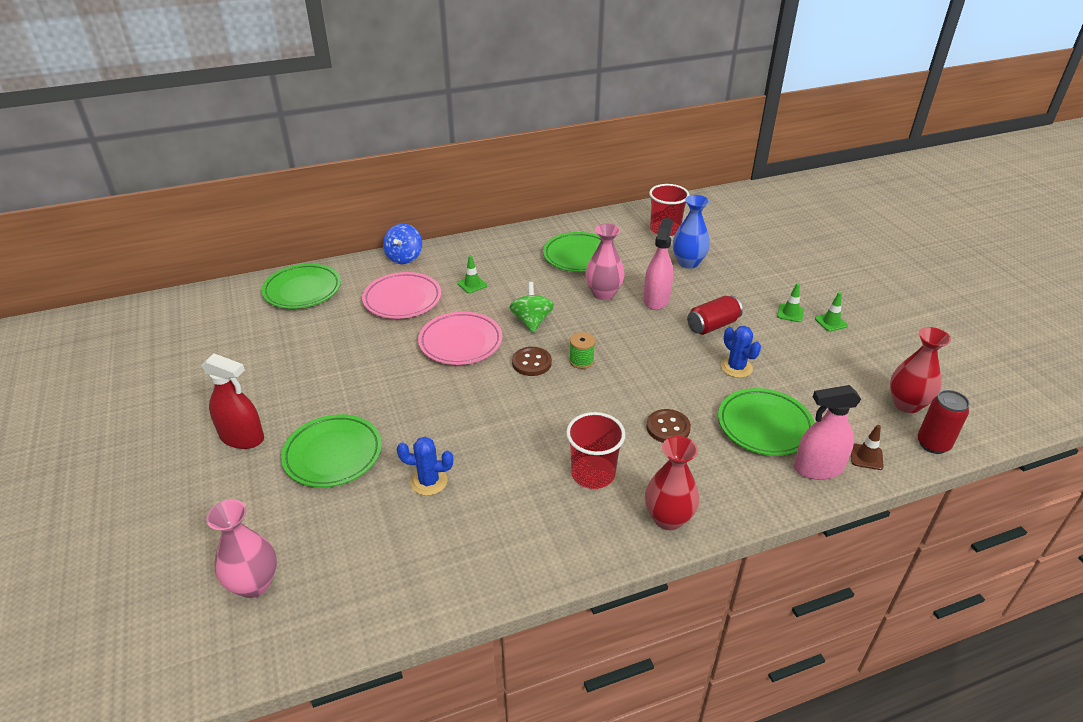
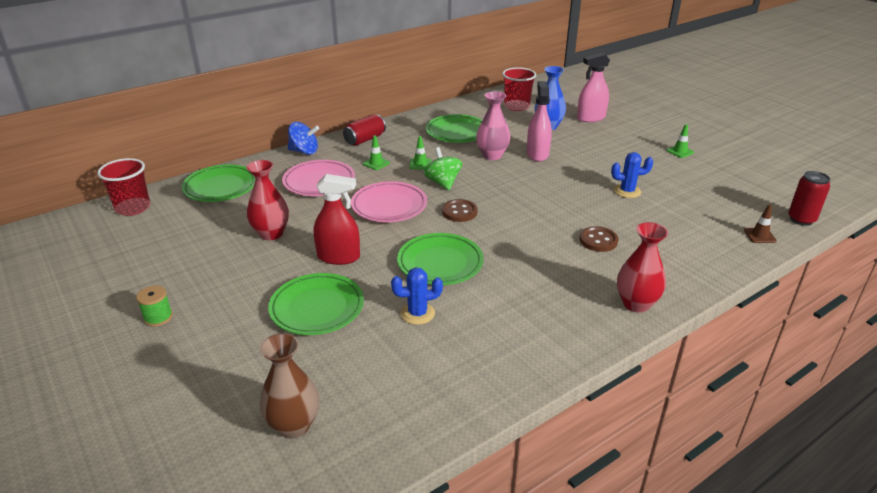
camera: 15 degrees left, 5 degrees down
(242, 437) = (220, 309): red spray bottle -> red spray bottle (338, 257)
(254, 584) = (294, 426): pink vase -> brown vase
(404, 257) = (304, 151): blue spinning top -> blue spinning top turned 75 degrees counterclockwise
(581, 361) = (501, 204): green spool -> green spool (158, 317)
(593, 474) = (556, 283): red cup -> red cup (133, 208)
(712, 325) = (592, 166): red can -> red can (365, 139)
(736, 367) = (627, 191): blue cactus -> blue cactus turned 45 degrees counterclockwise
(764, 426) = (672, 227): green plate -> green plate (440, 263)
(790, 313) = (646, 150): green traffic cone -> green traffic cone (420, 164)
(818, 468) = (729, 249): pink spray bottle -> pink spray bottle (591, 118)
(907, 404) = (767, 197): red vase -> red vase (271, 234)

